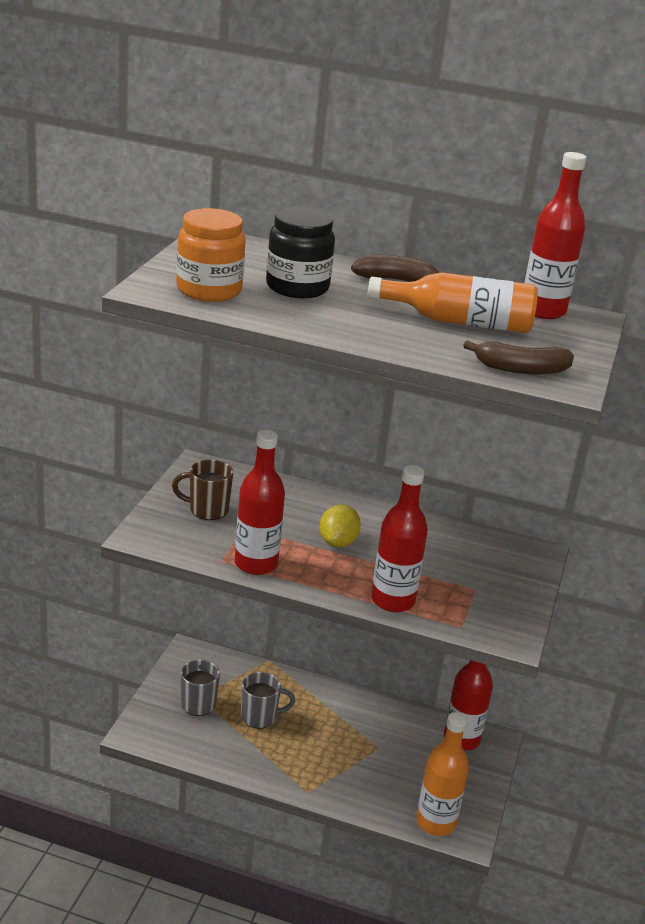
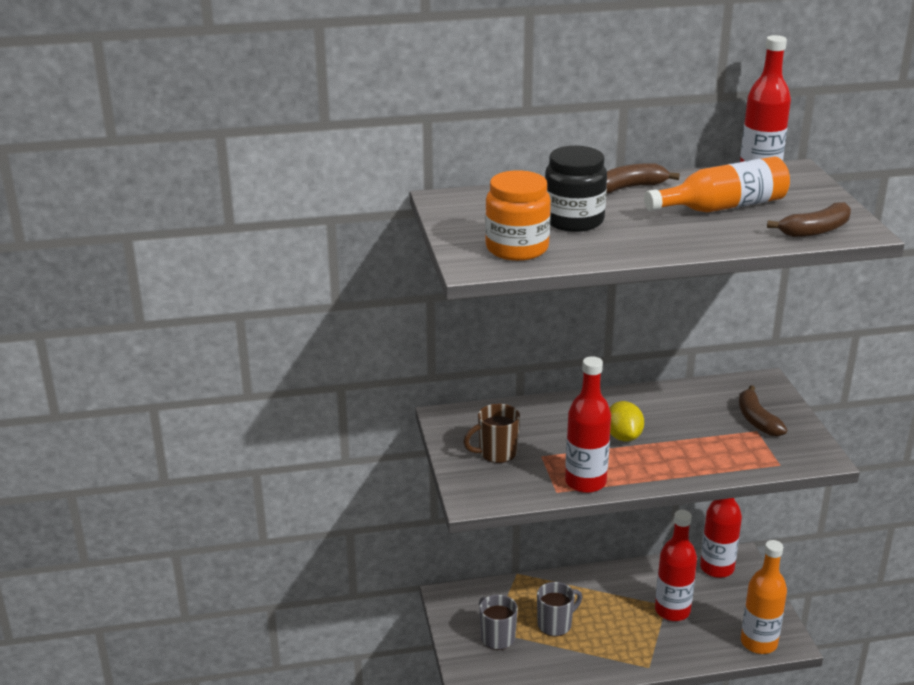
camera: 25 degrees left, 0 degrees up
(393, 600) = (713, 466): red bottle -> red bottle (672, 610)
(486, 580) = (757, 420): none -> brown banana

